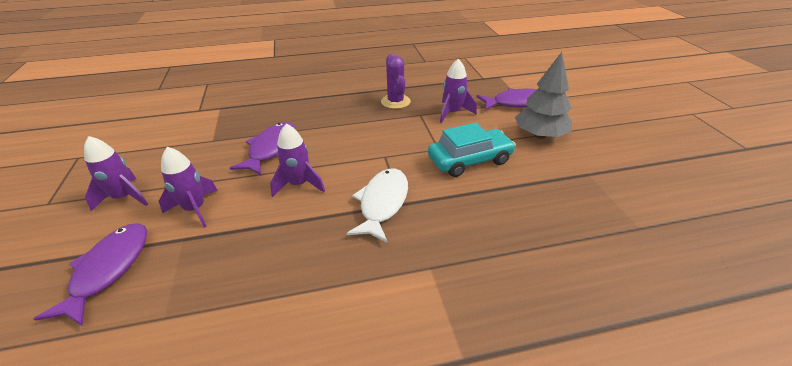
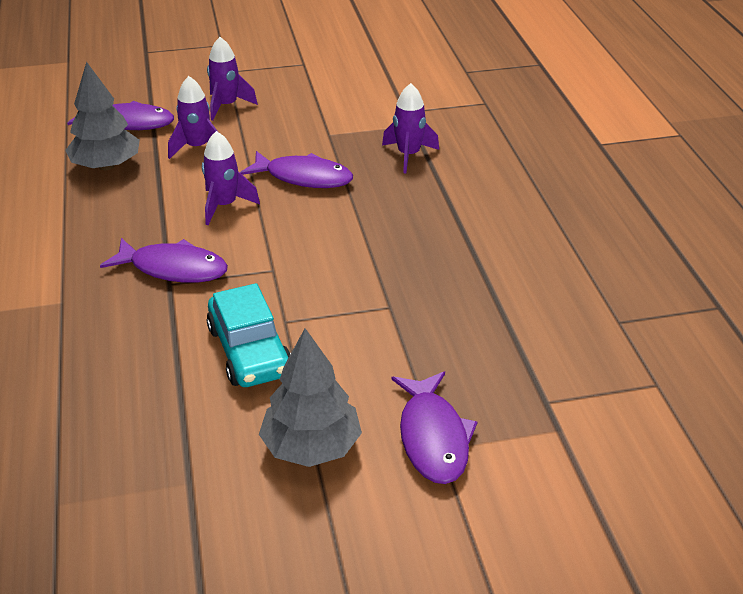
camera: 90 degrees right, 0 degrees up
(198, 274) = (106, 166): none -> grey tree
(382, 203) = (173, 268): white fish -> purple fish
(395, 102) = (433, 280): purple cactus -> none
(453, 112) = (395, 345): purple rocket -> purple rocket (408, 155)

